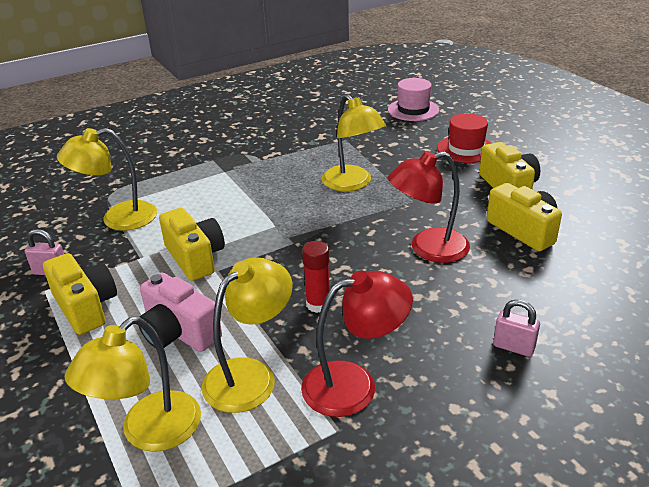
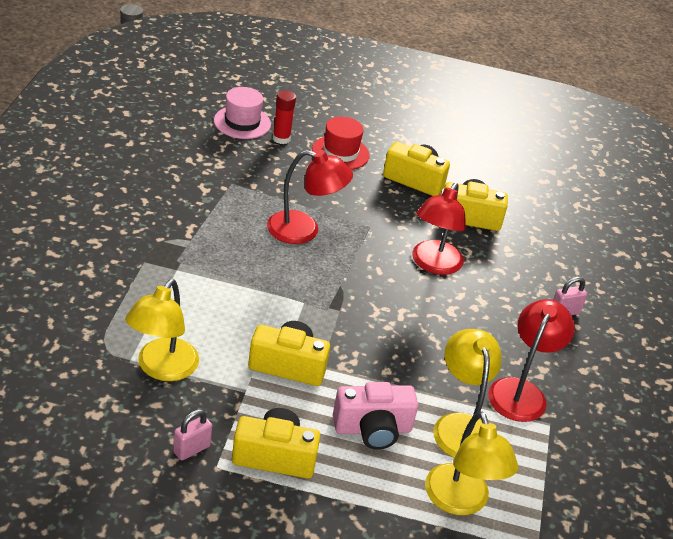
camera: 55 degrees left, 5 degrees up
(318, 304) = (427, 350): red glue stick -> red glue stick (281, 139)
(352, 184) = (304, 230): yellow lamp -> red lamp

